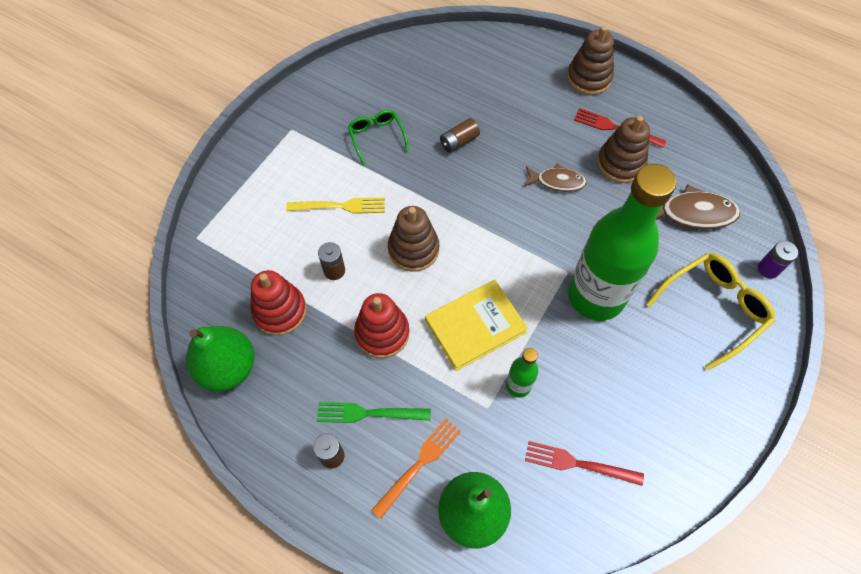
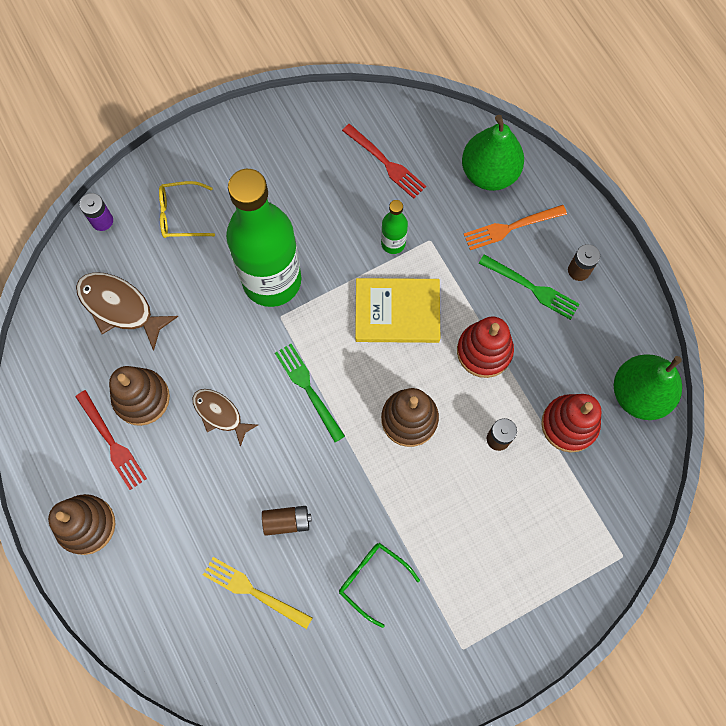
camera: 150 degrees left, 10 degrees up
(341, 206) = (456, 510): yellow fork -> yellow fork (253, 591)
(377, 137) = (372, 579): green glasses -> green glasses turned 120 degrees clockwise
(506, 231) = (308, 389): none -> green fork
(713, 309) = (180, 215): yellow glasses -> yellow glasses, size x0.62

